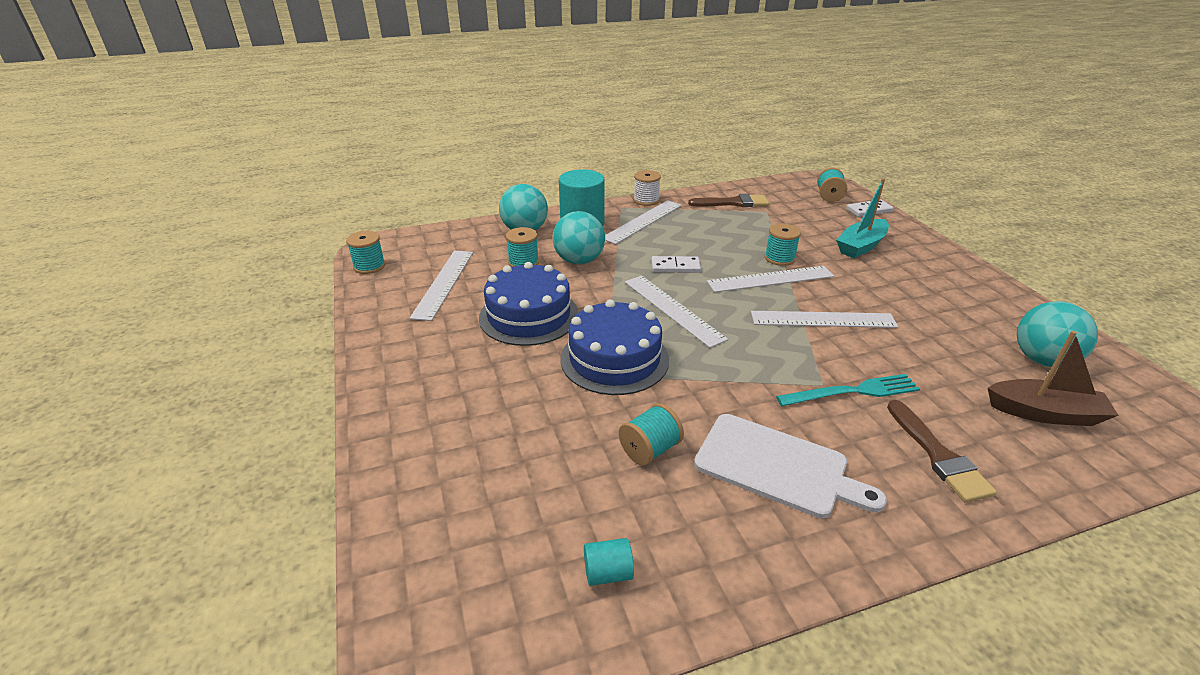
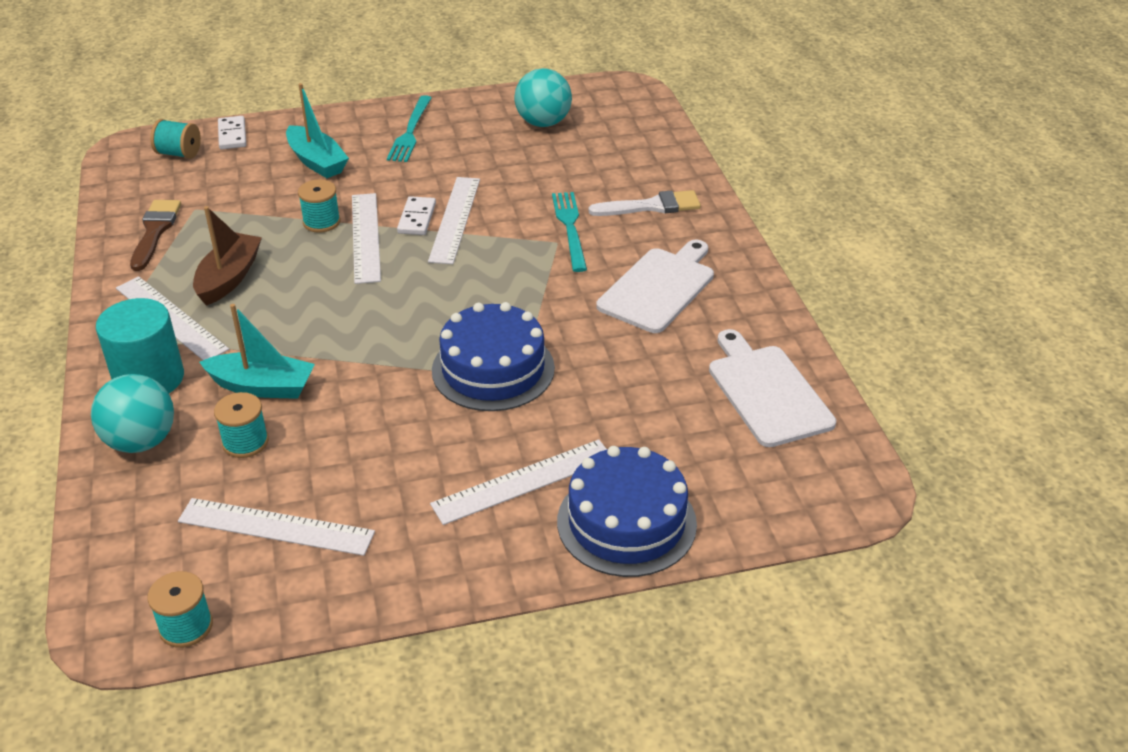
camera: 85 degrees left, 5 degrees up
(529, 315) = (388, 436): blue cake -> blue cake (626, 522)
(579, 261) = (262, 386): turquoise ball -> turquoise boat
(608, 573) = (767, 392): turquoise cylinder -> white cutting board
(646, 200) = (101, 308): white spool -> none
(650, 450) = (634, 357): turquoise spool -> none
(673, 309) = (407, 316): white ruler -> white ruler (523, 481)
(675, 267) = (311, 303): white domino -> white domino (417, 218)
(938, 456) = (651, 206): brown brush -> white brush
(946, 283) = (410, 132): none -> turquoise fork
(1044, 413) = (608, 144): brown boat -> brown boat (229, 278)

